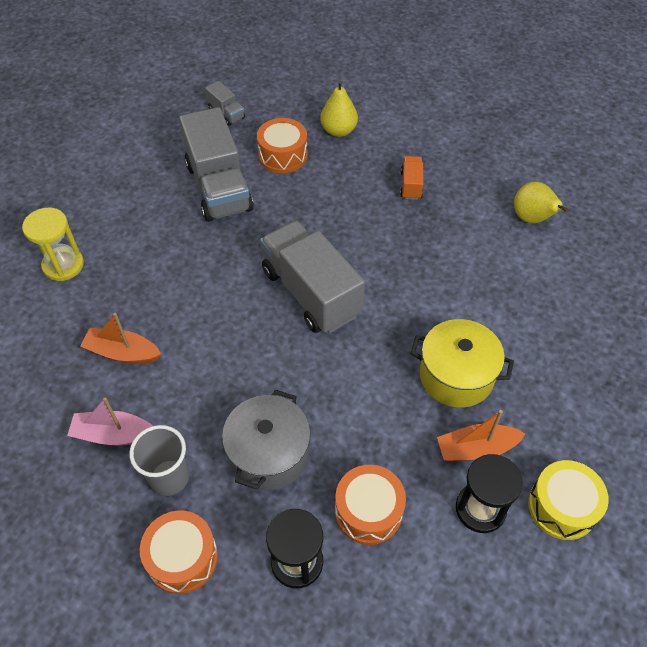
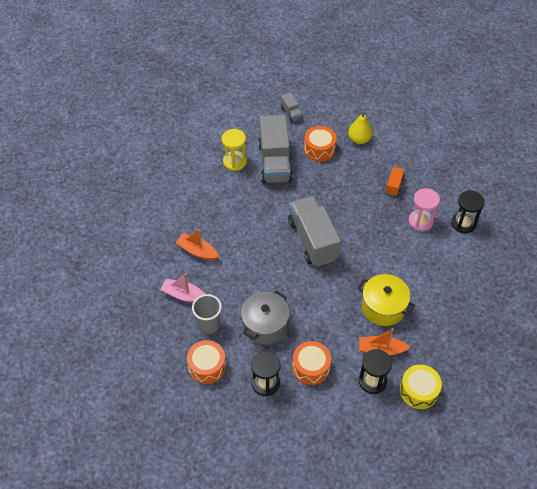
camera: 15 degrees right, 0 degrees up
(63, 265) = (174, 192): yellow hourglass -> yellow hourglass (234, 162)
(468, 229) = (420, 221): none -> pink hourglass
(532, 219) = (463, 223): yellow pear -> black hourglass

